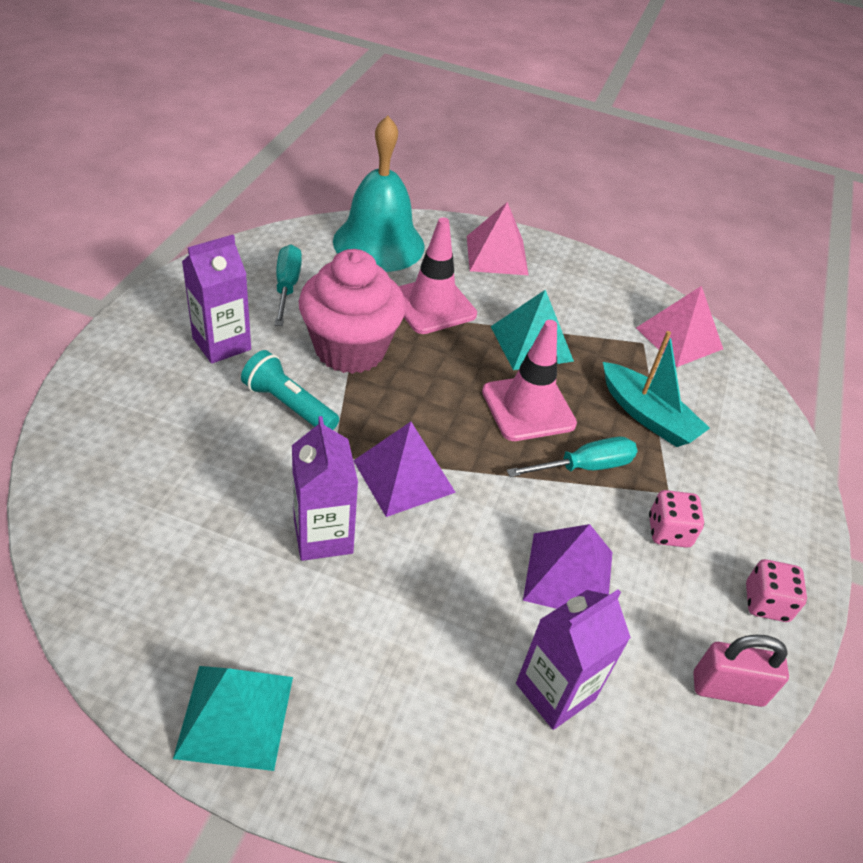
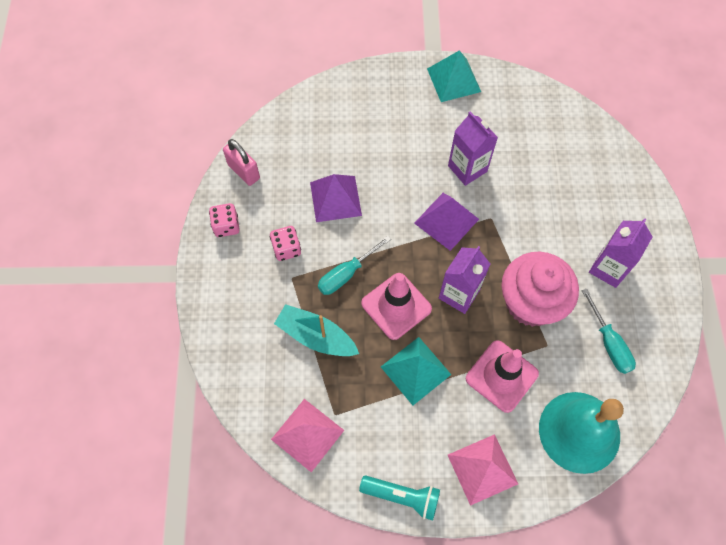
camera: 165 degrees right, 20 degrees up
(289, 405) = (537, 240): turquoise flashlight -> turquoise flashlight (402, 497)
(555, 691) = (325, 139): purple carton -> purple carton (459, 294)
(727, 689) = (244, 171): pink padlock -> pink padlock turned 60 degrees clockwise

